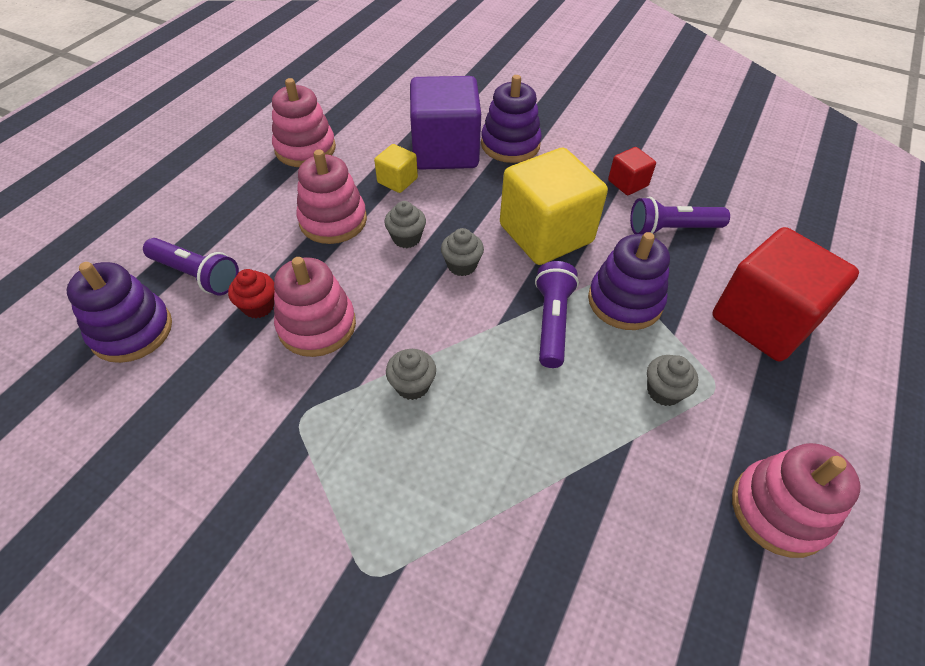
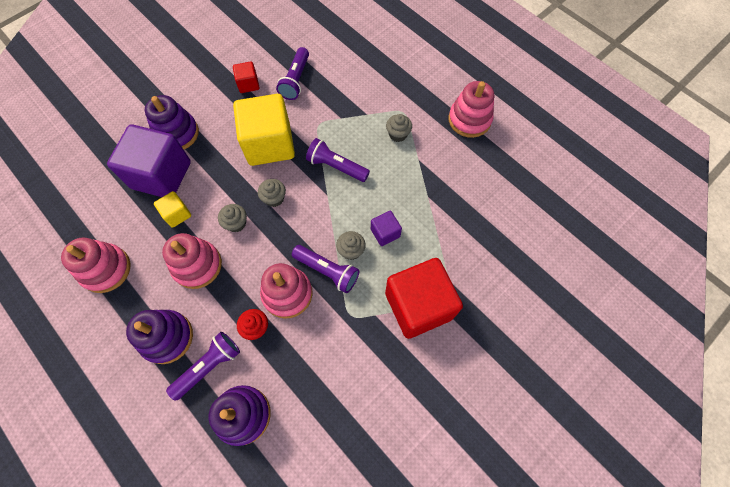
camera: 70 degrees left, 15 degrees up
(367, 364) = (327, 271): none -> purple flashlight
(462, 426) = (385, 233): none -> purple cube
(625, 301) = (337, 126): purple stacking toy -> purple stacking toy (167, 337)
(763, 320) = (373, 72): red cube -> red cube (418, 305)

